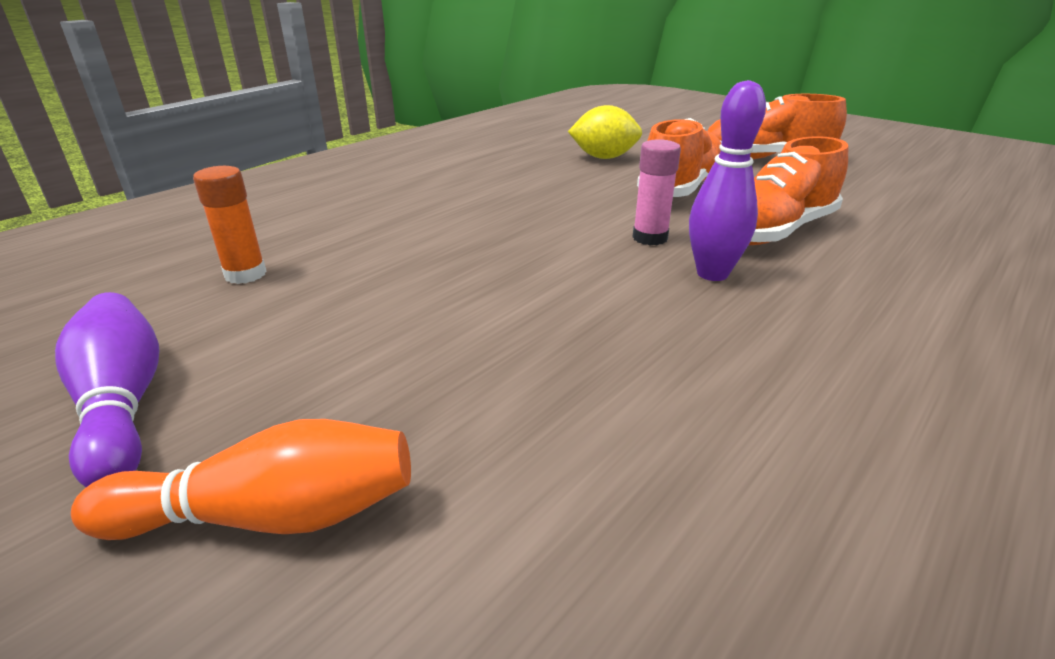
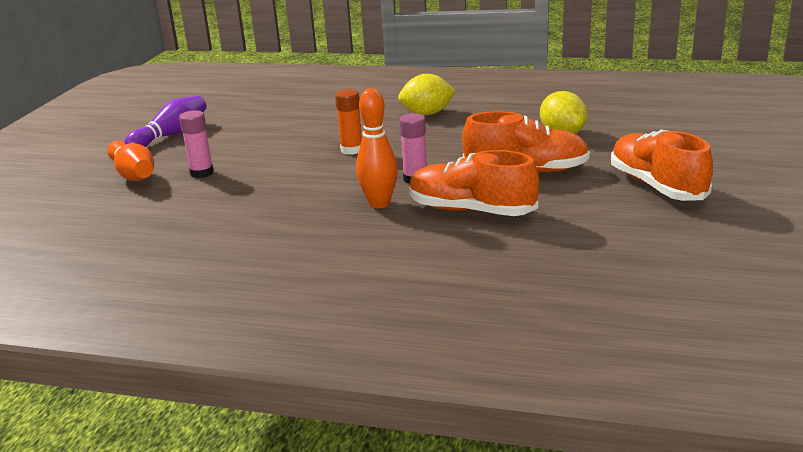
camera: 65 degrees right, 5 degrees down
(245, 274) = (275, 114): orange glue stick -> orange glue stick (352, 150)
(409, 403) = (202, 173): none -> pink glue stick
(446, 190) = (427, 114): none -> yellow lemon
(712, 274) = (379, 203): purple bowling pin -> orange bowling pin

